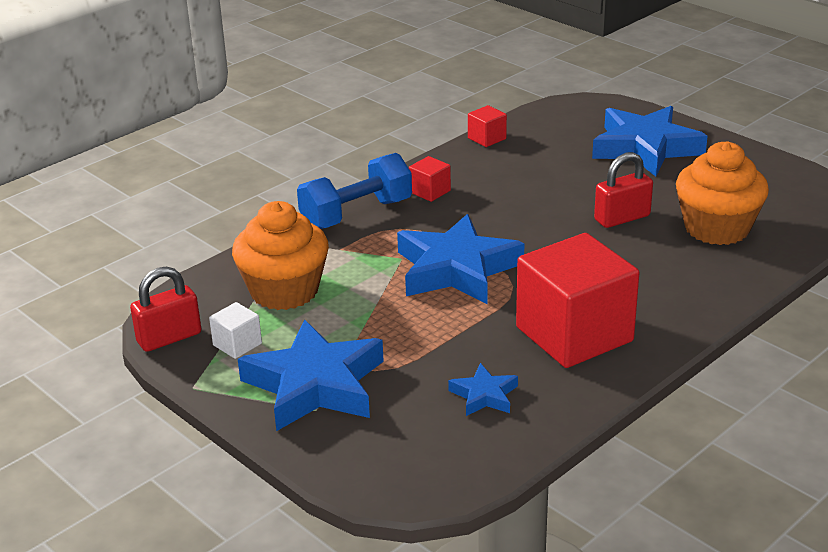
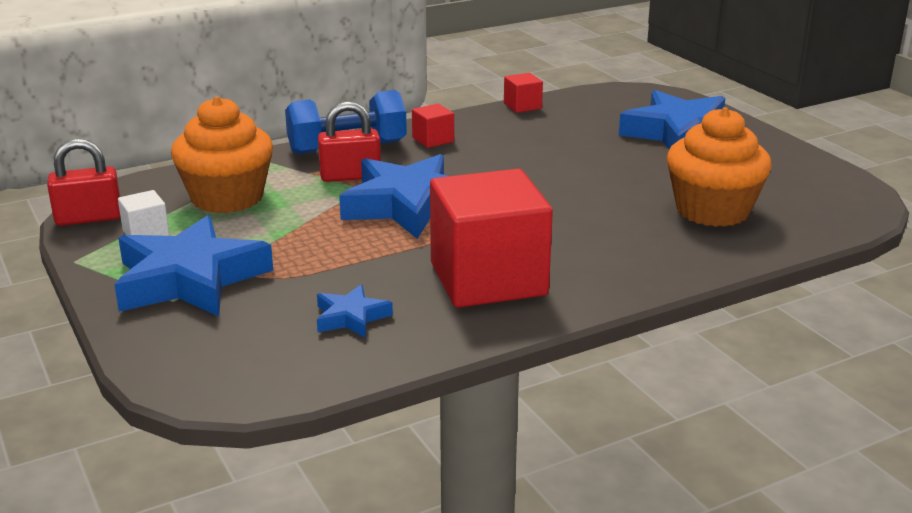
camera: 15 degrees right, 5 degrees down
(622, 218) = (614, 187): red padlock -> red padlock (350, 176)

